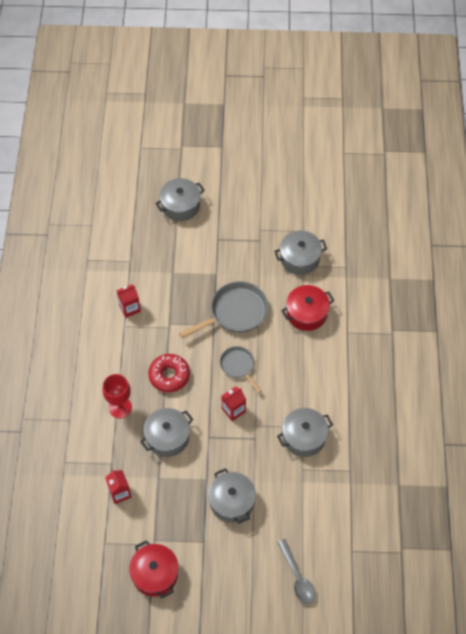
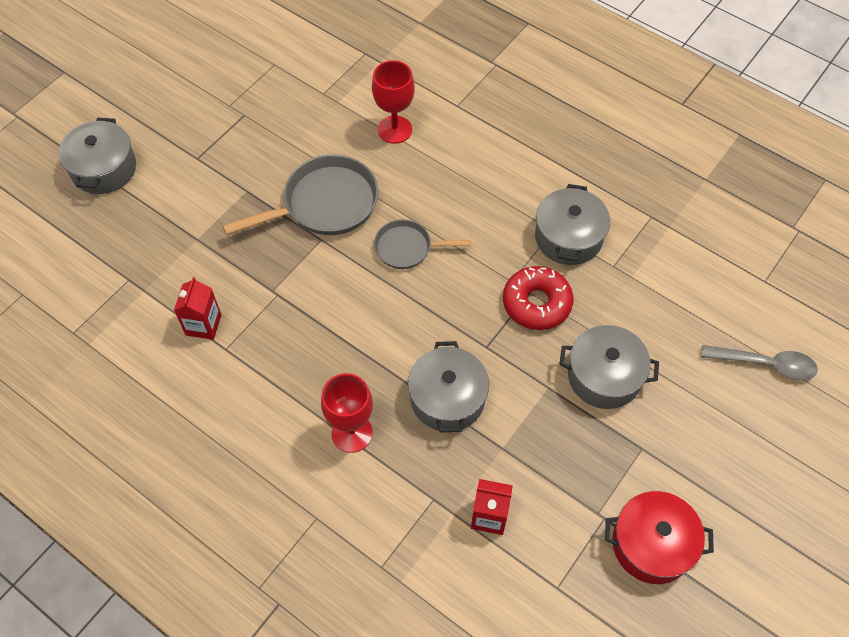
camera: 55 degrees left, 0 degrees up
(169, 375) = (353, 339): red donut -> red donut (536, 303)
(233, 410) = (468, 292): red carton -> none
(235, 312) = (325, 204): grey pan -> grey pan turned 60 degrees clockwise
(299, 258) = (310, 90): grey pot -> none
(306, 313) = (394, 130): red pot -> red goblet

